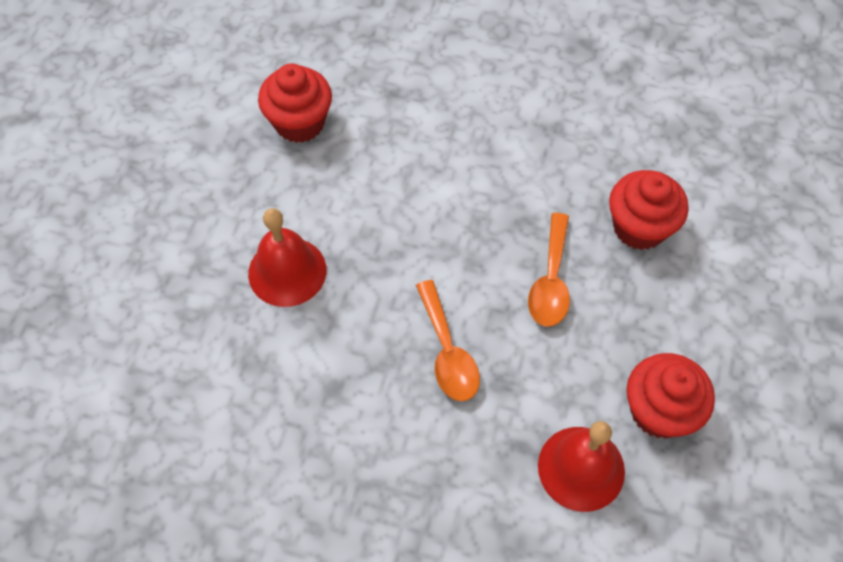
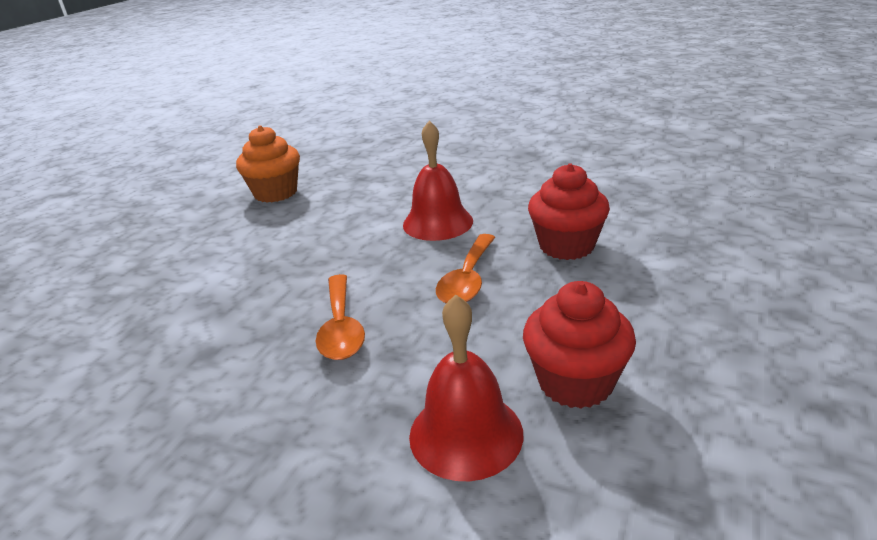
camera: 10 degrees right, 30 degrees down
(287, 271) = (212, 272): red bell -> red bell (437, 222)
(299, 123) = (275, 193): red cupcake -> orange cupcake

